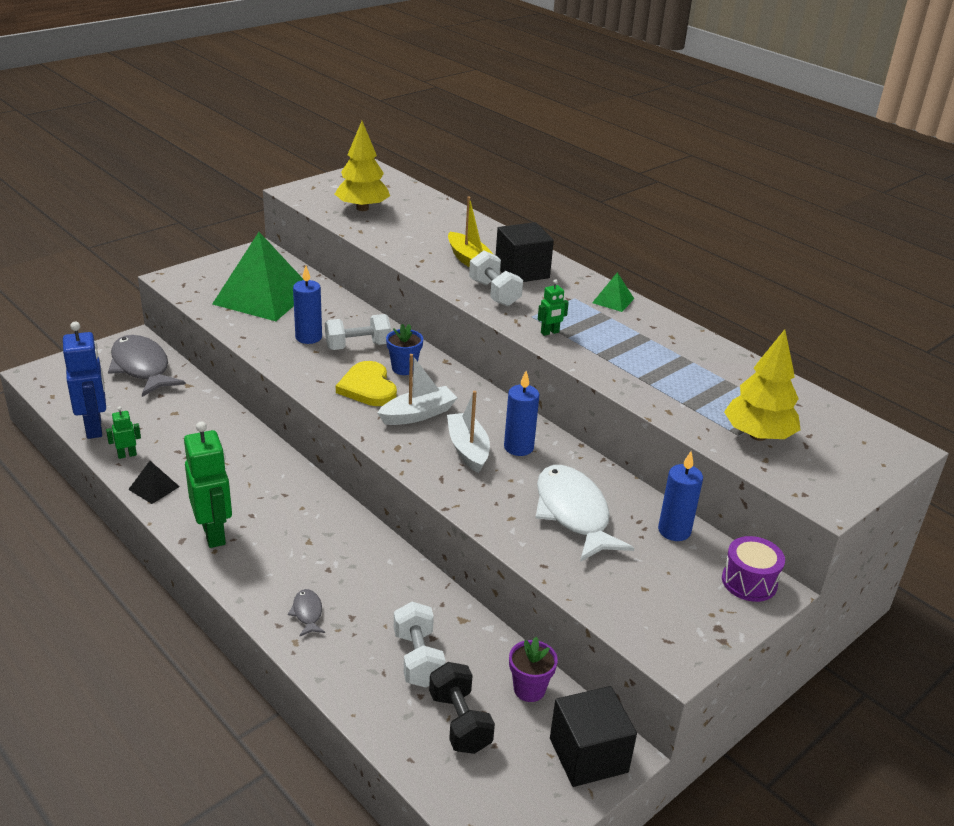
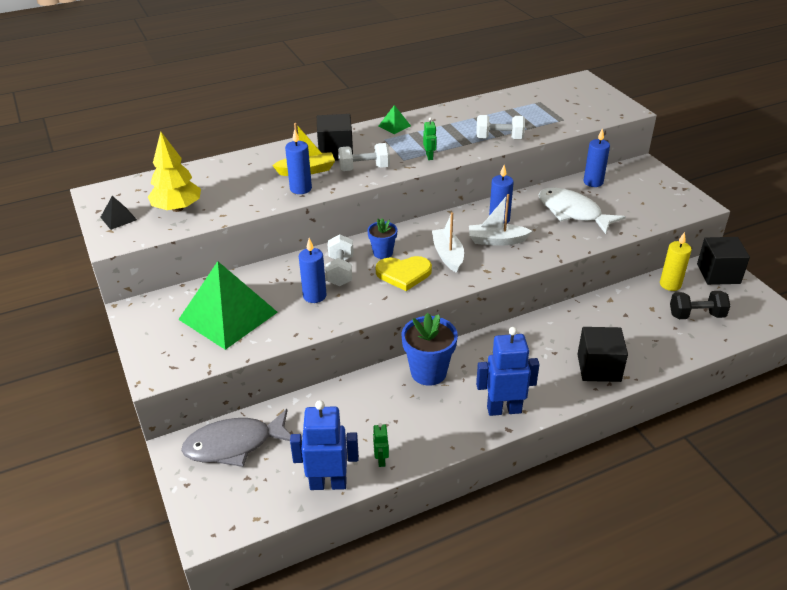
camera: 70 degrees left, 5 degrees up
(154, 488) = (435, 443): black pyramid -> black pyramid (118, 218)
(214, 533) = (504, 409): green robot -> blue robot
(267, 469) = (428, 372): none -> blue flower pot
(307, 613) = (599, 368): grey fish -> black cube
(418, 659) = (644, 323): white dumbbell -> white dumbbell (499, 138)
(430, 262) = (300, 188): none -> blue candle
(529, 689) = (670, 284): purple flower pot -> yellow candle
(573, 513) = (572, 212): white fish -> white fish turned 45 degrees clockwise
(749, 582) = (638, 169): purple drum -> none
(758, 436) = (566, 114): yellow tree -> none

